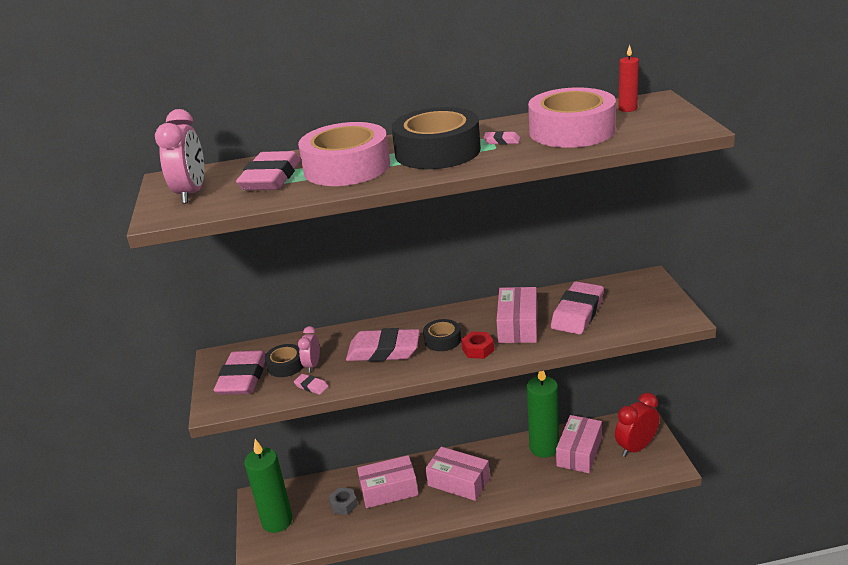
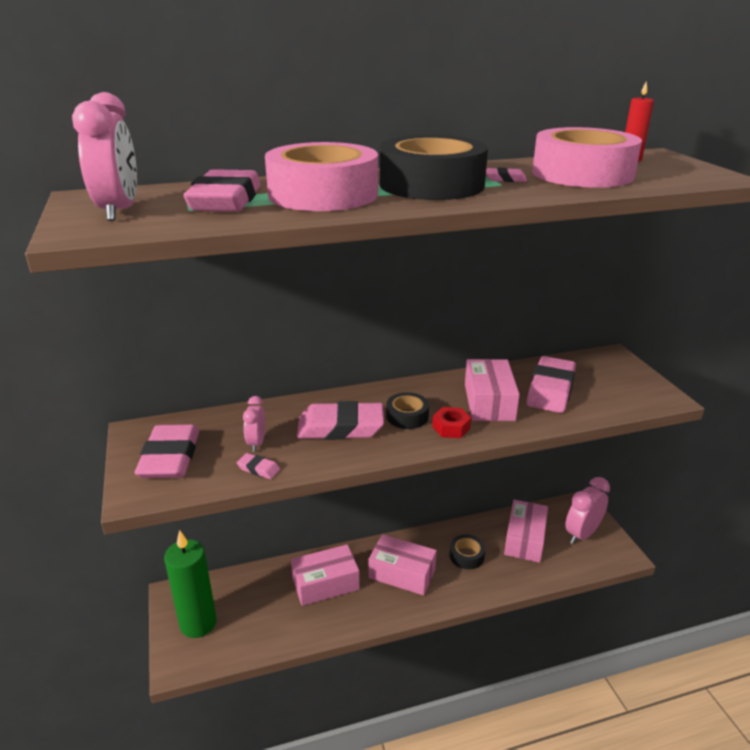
camera: 10 degrees left, 0 degrees up
(285, 365) = (223, 443): black tape -> black tape (466, 556)
(344, 504) = (275, 601): grey nut -> none
(544, 448) = (487, 534): green candle -> none
(636, 447) = (582, 534): red clock -> pink clock

